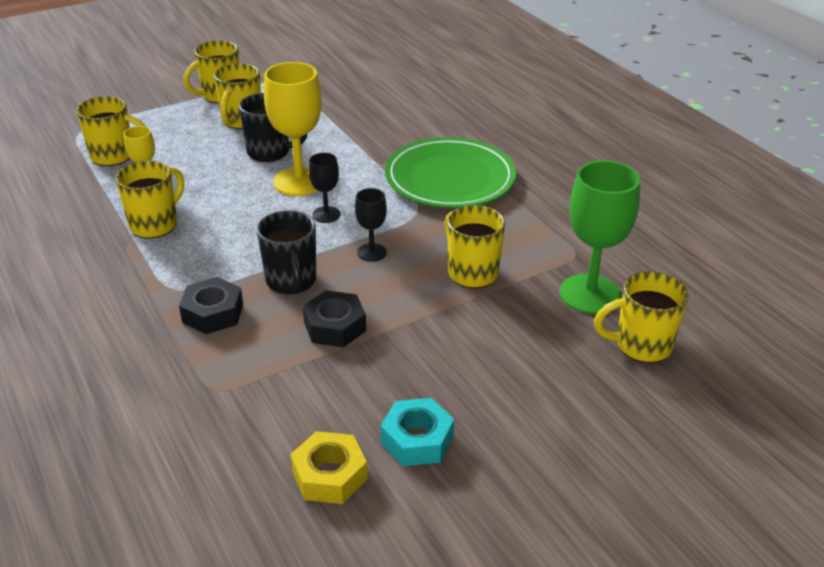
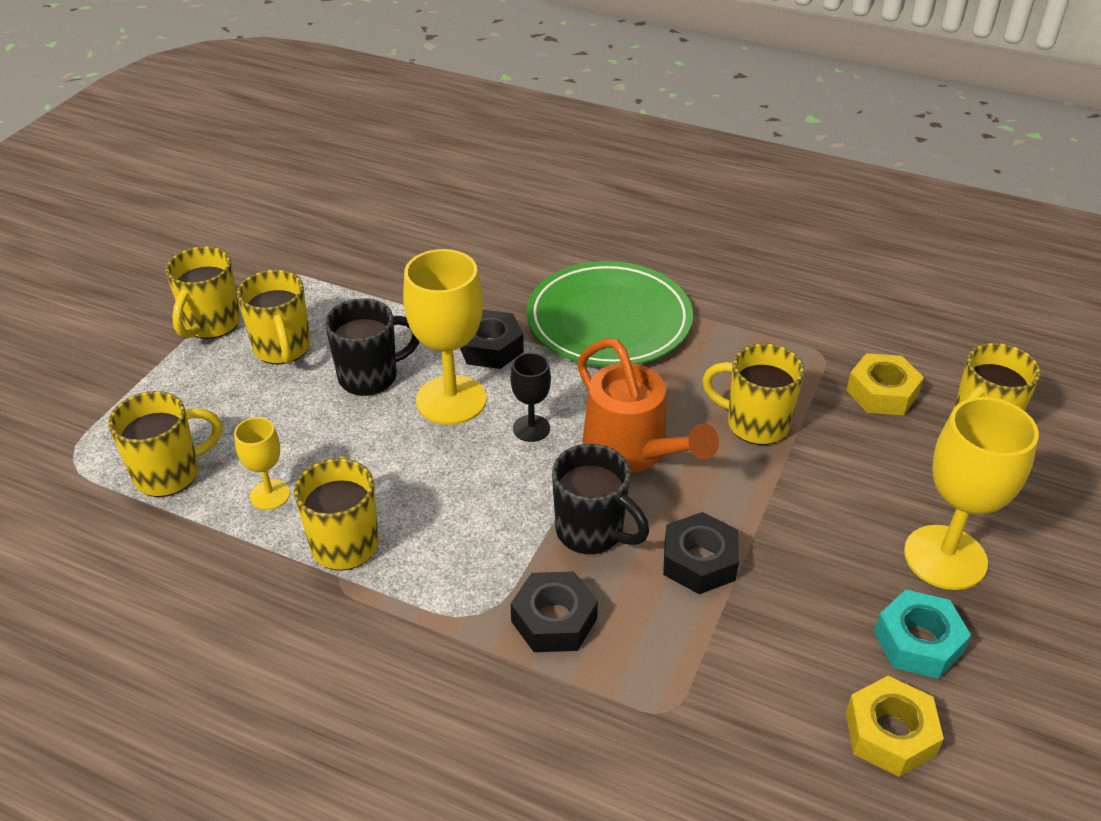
camera: 35 degrees left, 5 degrees up
(357, 164) = (490, 347): none -> black nut
(371, 252) = (633, 451): black goblet -> orange watering can
(503, 405) = (945, 557): none -> yellow goblet
(590, 294) = (882, 393): green goblet -> yellow nut

